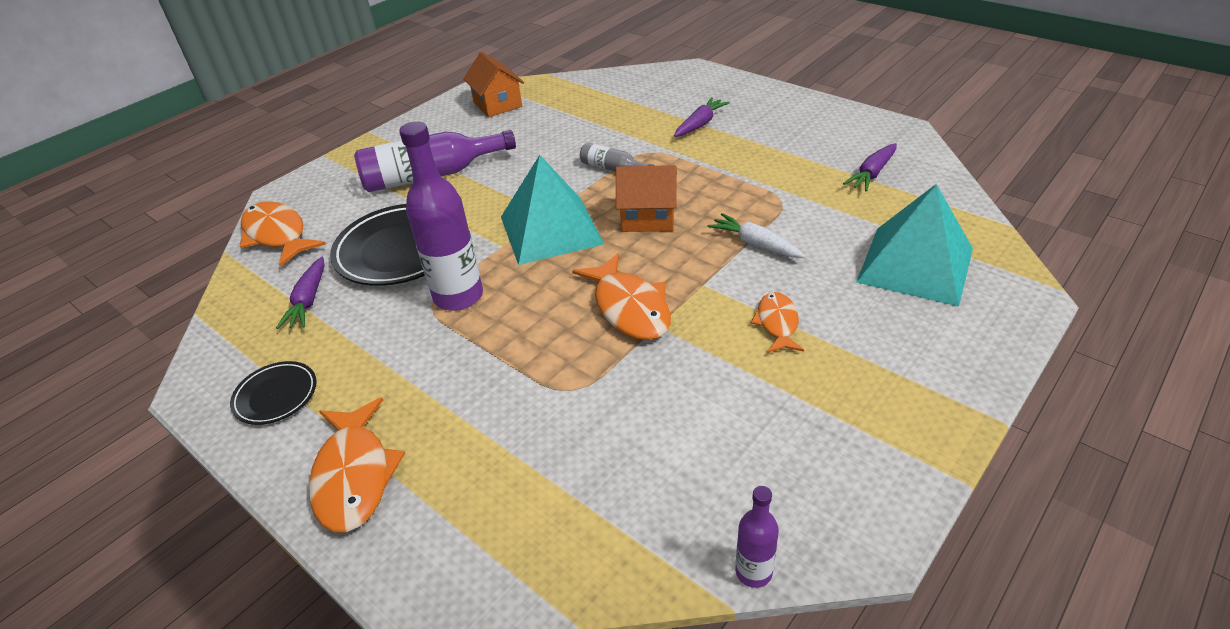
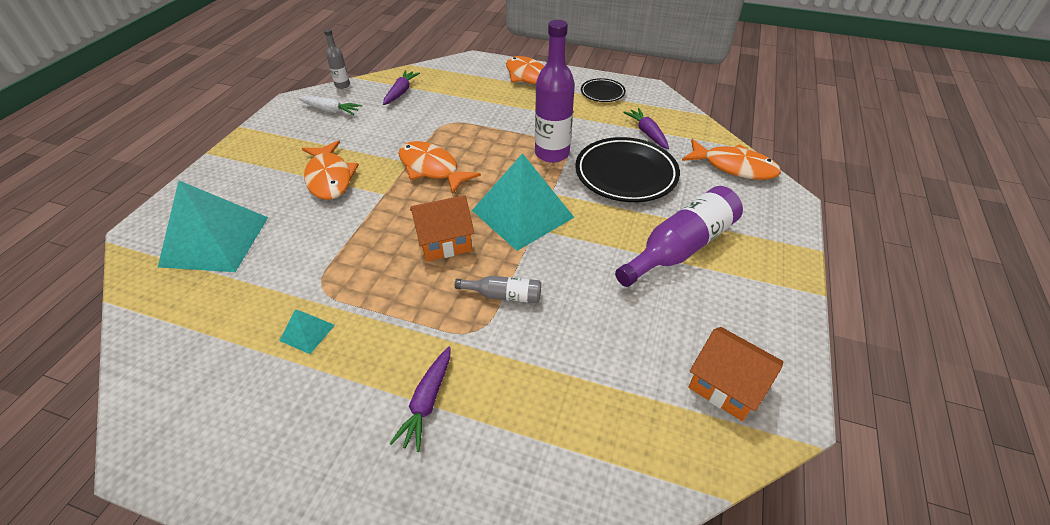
camera: 155 degrees right, 5 degrees up
(753, 572) = (342, 85): purple bottle -> grey bottle
(755, 244) = (346, 234): white carrot -> white carrot (331, 110)
(777, 323) = (329, 178): orange fish -> orange fish, size x1.66
(792, 171) = (307, 332): none -> turquoise pyramid
(872, 174) = (217, 348): purple carrot -> purple carrot (401, 92)

